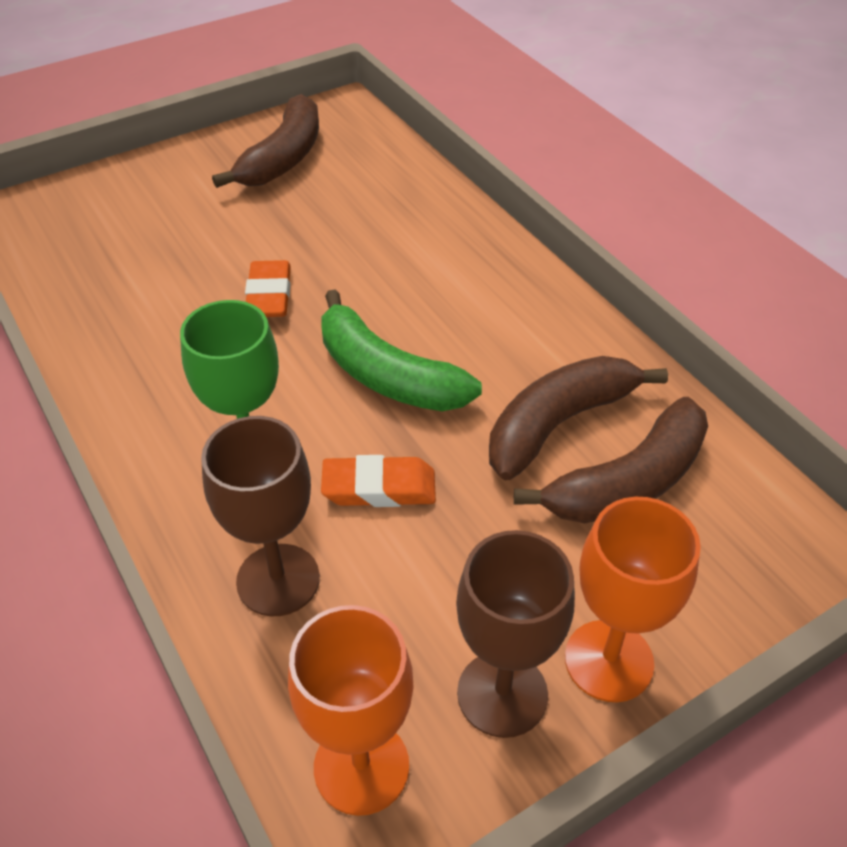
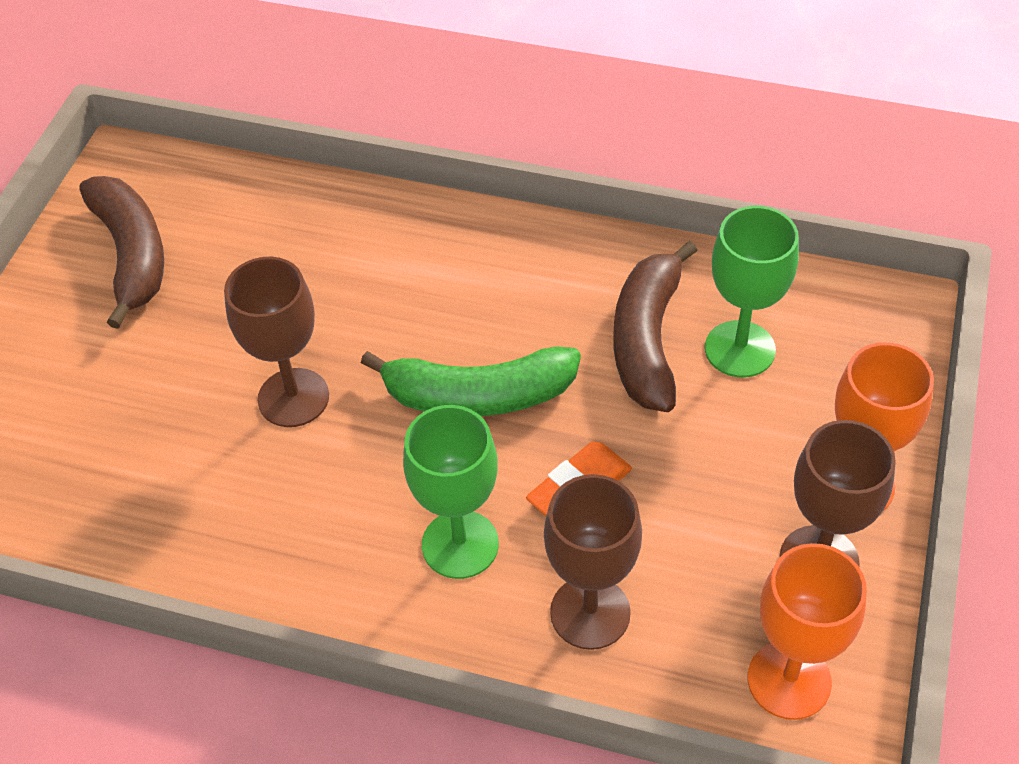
camera: 40 degrees left, 5 degrees up
(269, 295) = (293, 398): orange eraser -> brown goblet
(628, 481) = (740, 349): brown banana -> green goblet

